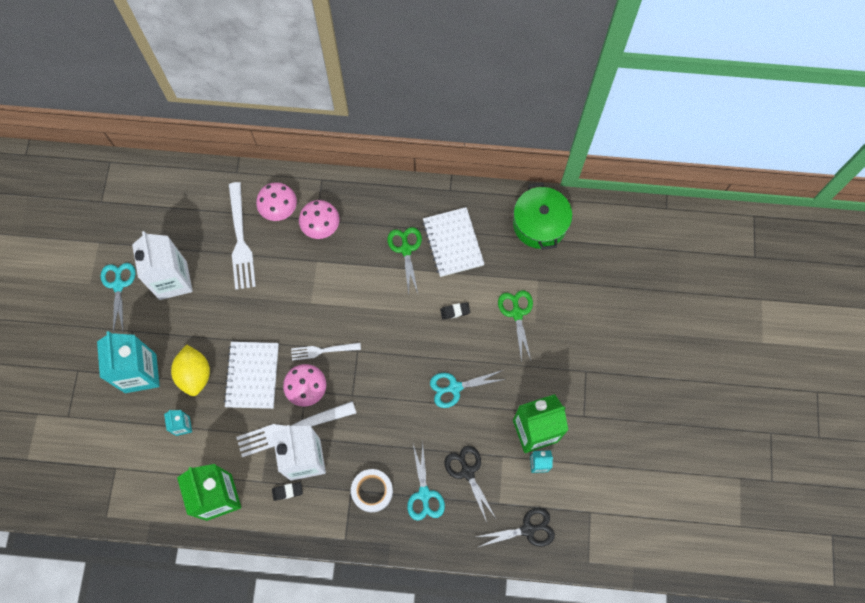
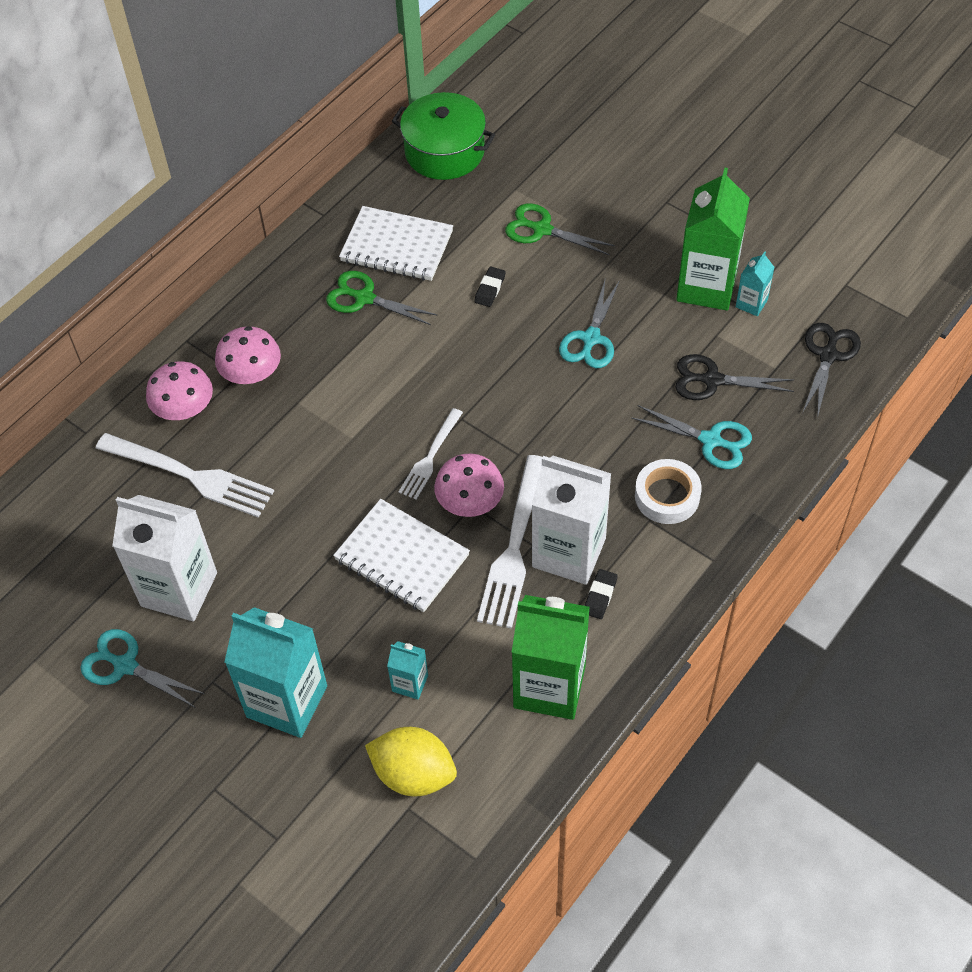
camera: 55 degrees left, 15 degrees down
(195, 375) = (345, 630): yellow lemon -> yellow lemon (413, 774)

